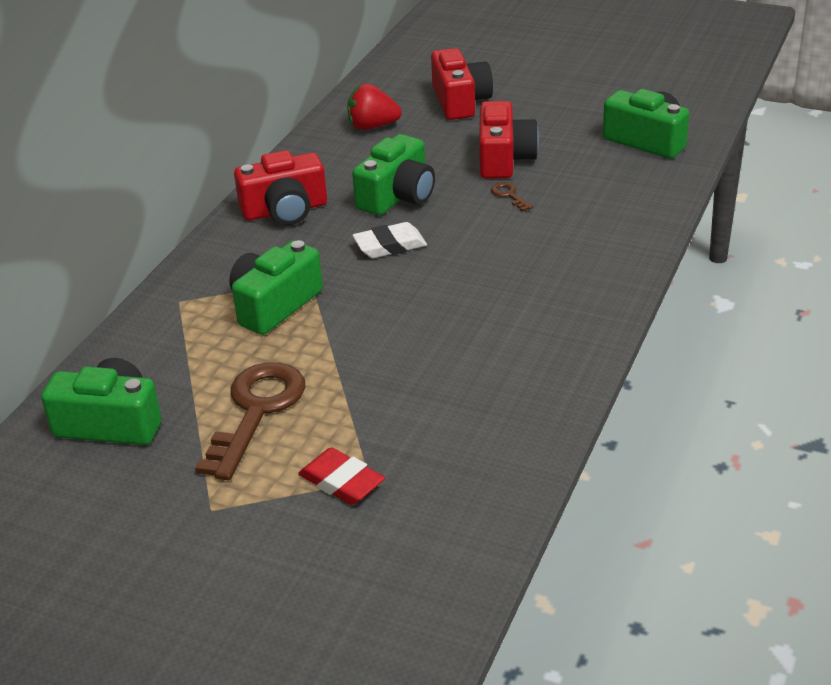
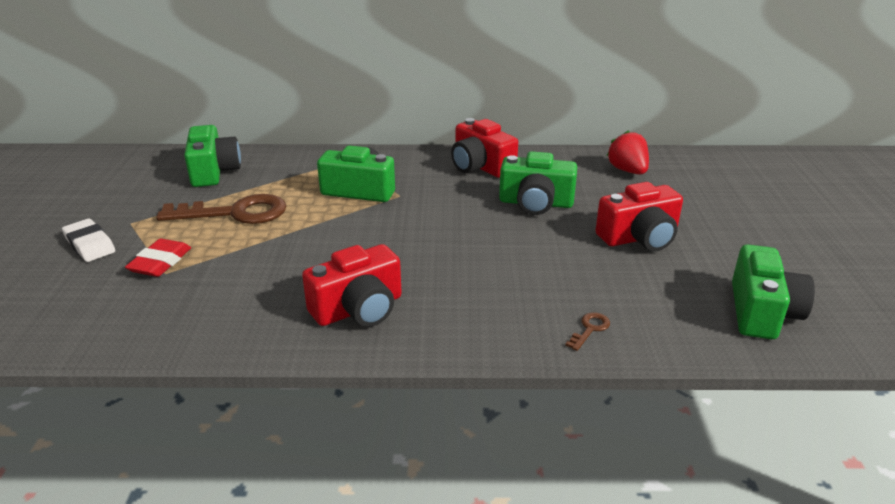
camera: 65 degrees right, 5 degrees down
(390, 246) = (463, 215): white eraser -> white eraser (89, 245)
(460, 101) = (711, 197): red camera -> red camera (359, 309)
(509, 195) = (582, 252): brown key -> brown key (590, 329)

